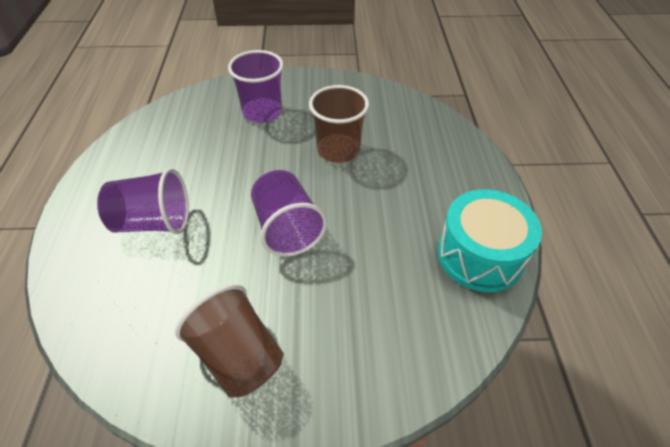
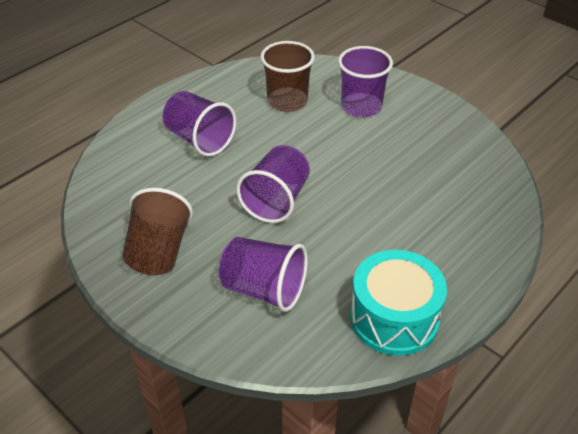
camera: 45 degrees right, 5 degrees down
(338, 150) = (384, 171): brown cup -> brown cup (287, 101)
(369, 312) = (264, 289): none -> purple cup

